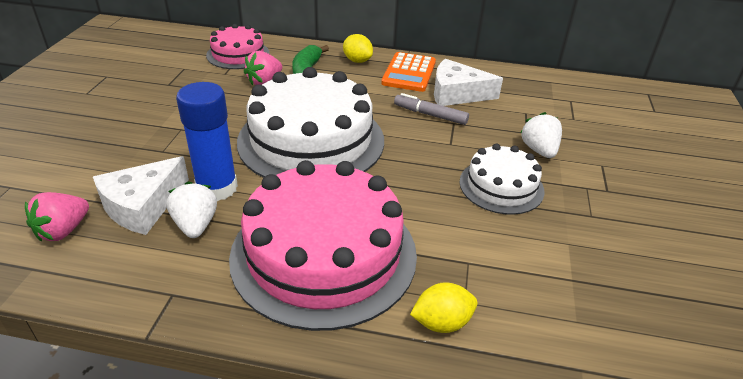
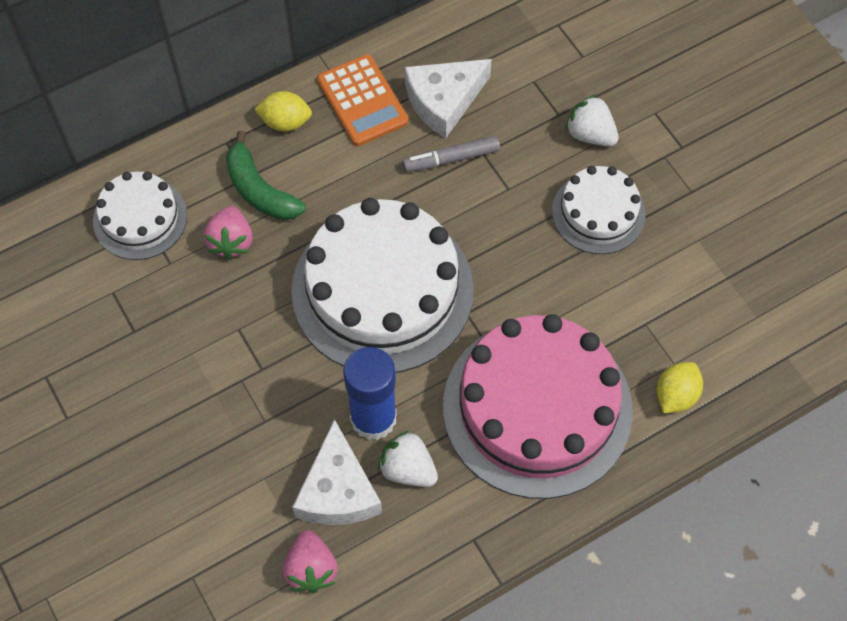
camera: 40 degrees left, 25 degrees up
(238, 54) = (140, 218): pink cake -> white cake

